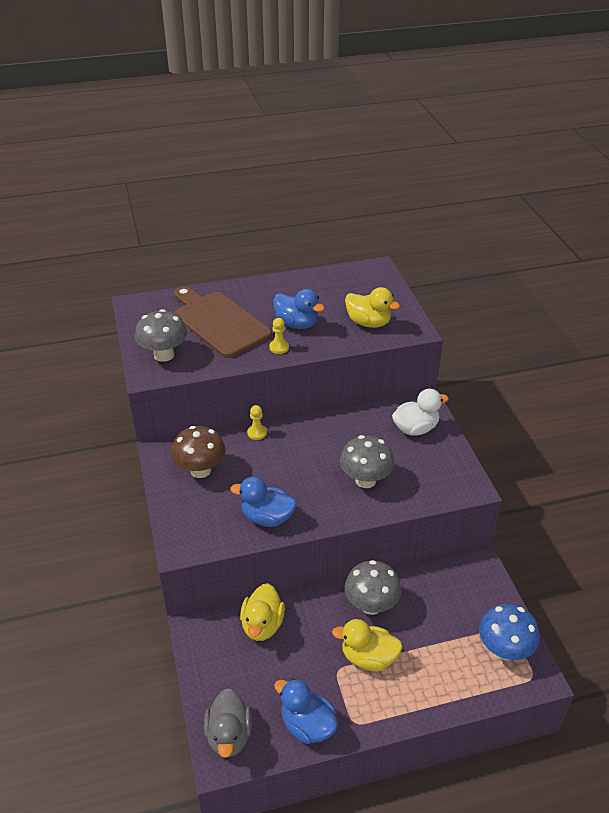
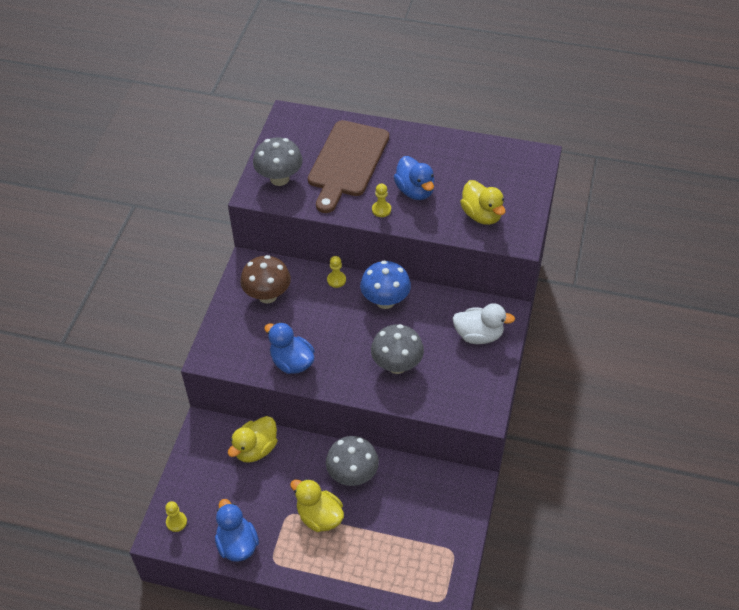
camera: 30 degrees right, 10 degrees up
(218, 322) = (347, 162): brown cutting board -> brown cutting board turned 150 degrees counterclockwise
(229, 735) = (176, 522): grey duck -> yellow pawn
(504, 650) = (435, 566): blue mushroom -> blue mushroom (385, 301)

